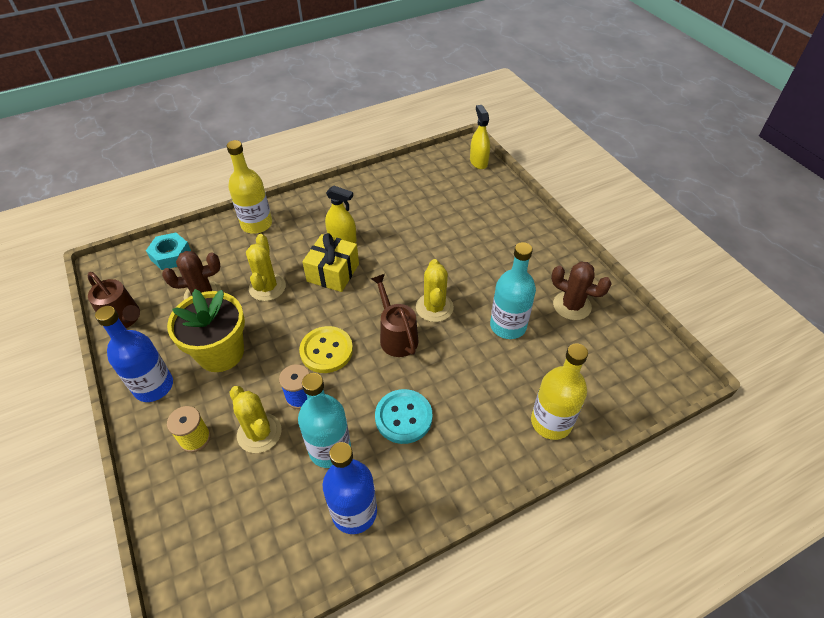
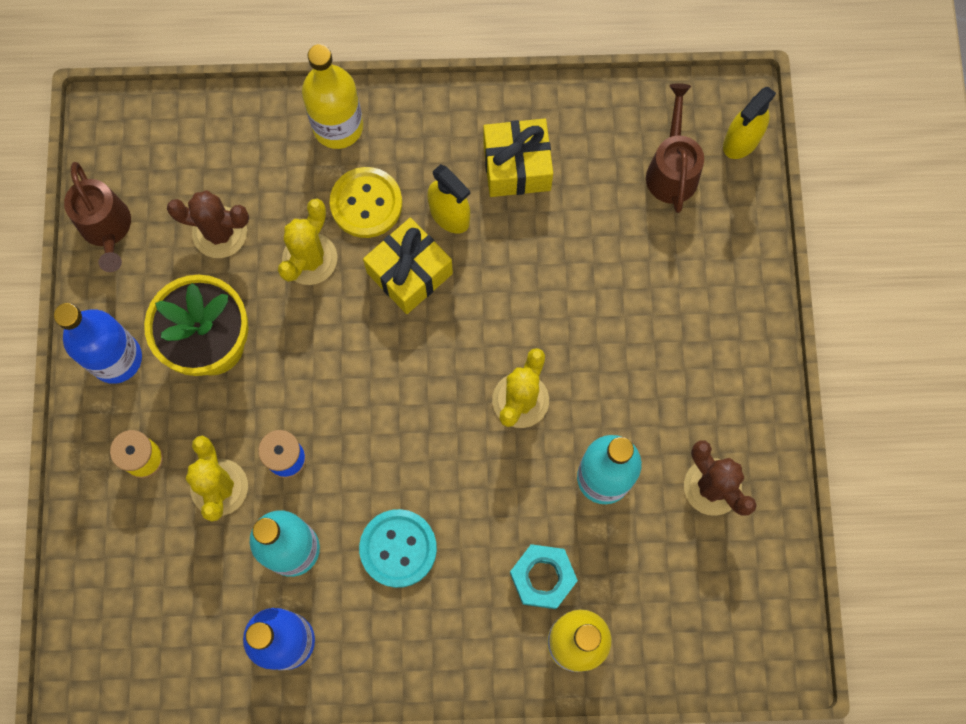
camera: 25 degrees right, 25 degrees up
(171, 255) = (198, 137): turquoise nut -> turquoise nut (542, 577)
(326, 351) = (346, 404): yellow button -> yellow button (366, 203)
(369, 208) = (517, 166): none -> yellow gift
(396, 335) = (447, 422): brown watering can -> brown watering can (672, 169)
(478, 162) = (741, 141): yellow spray bottle -> yellow spray bottle turned 150 degrees counterclockwise

